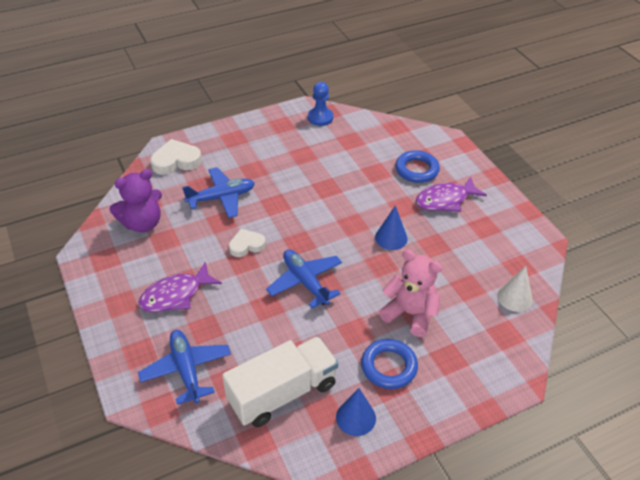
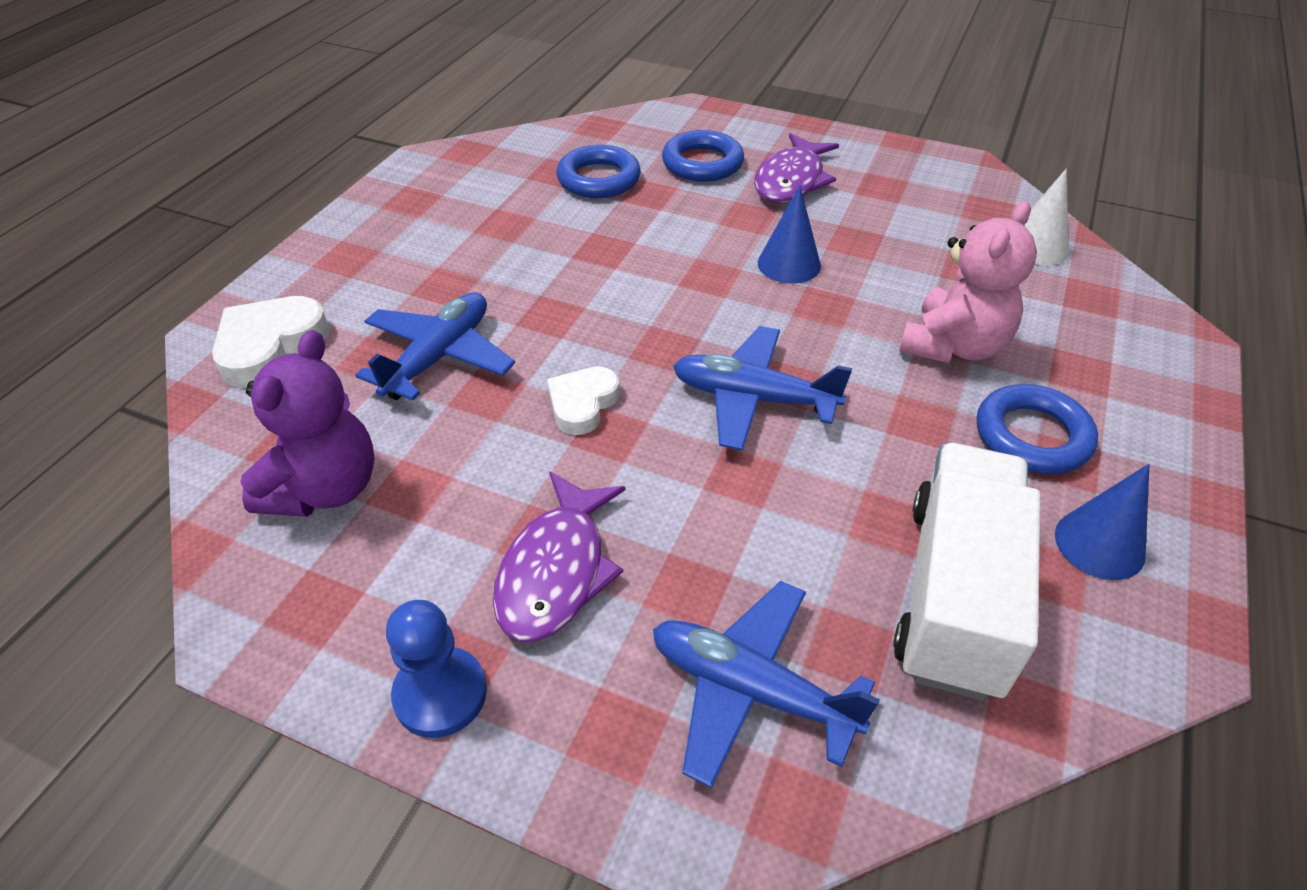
camera: 40 degrees left, 0 degrees up
(320, 118) = (466, 163): blue pawn -> blue pawn (440, 694)
(363, 154) = (599, 179): none -> blue ring
(410, 314) = (953, 346): pink teddy bear -> pink teddy bear turned 135 degrees clockwise

